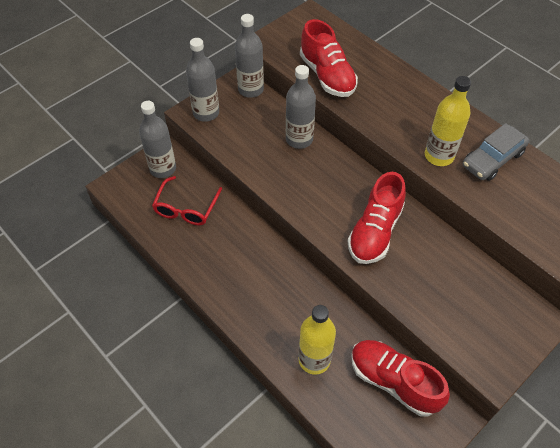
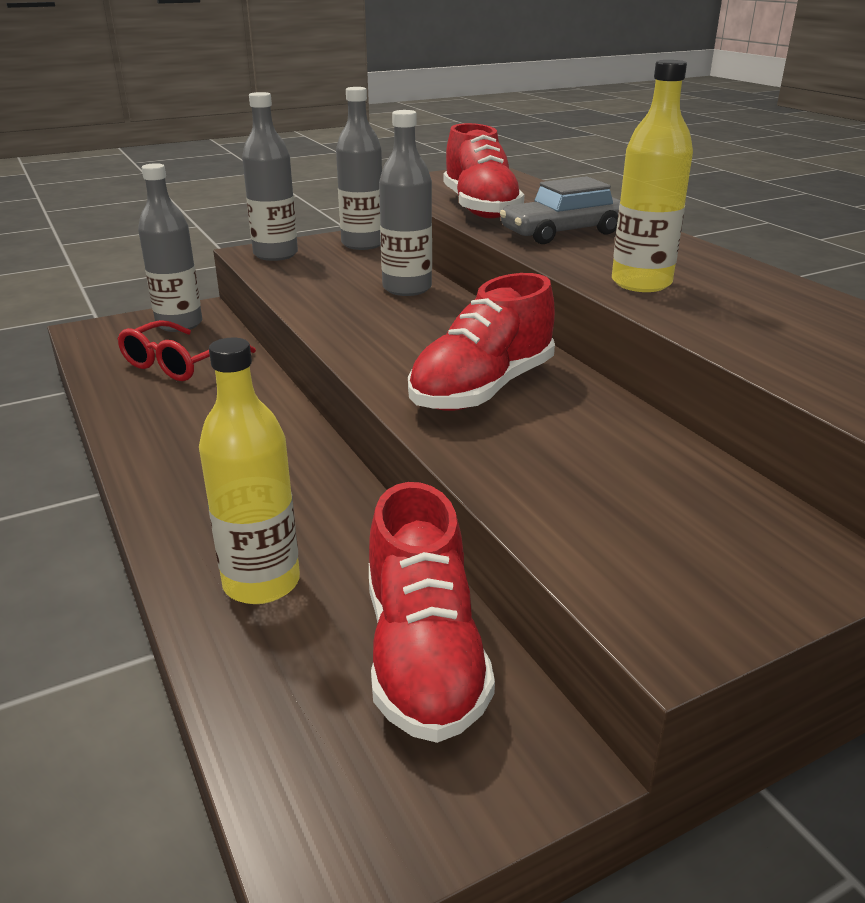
camera: 15 degrees right, 25 degrees down
(394, 381) = (423, 654): red shoe -> red shoe turned 150 degrees counterclockwise
(492, 159) = (753, 296): grey car -> grey car (562, 232)

